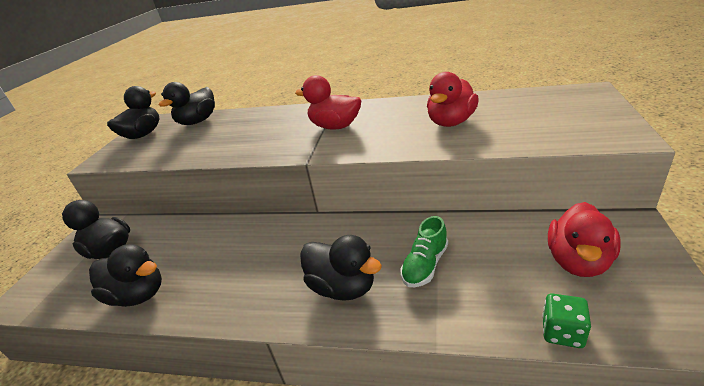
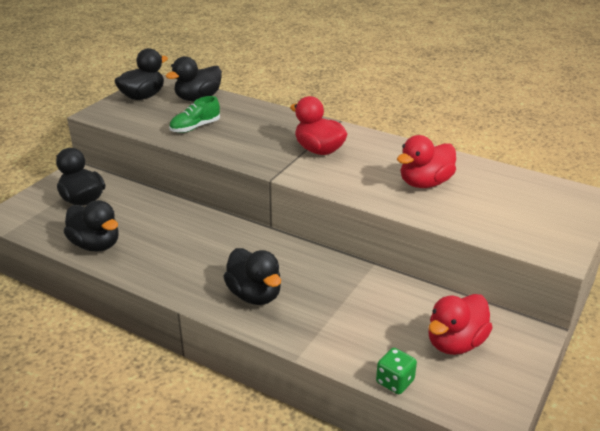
camera: 15 degrees right, 0 degrees up
(425, 265) = (330, 302): green shoe -> green shoe (195, 127)

